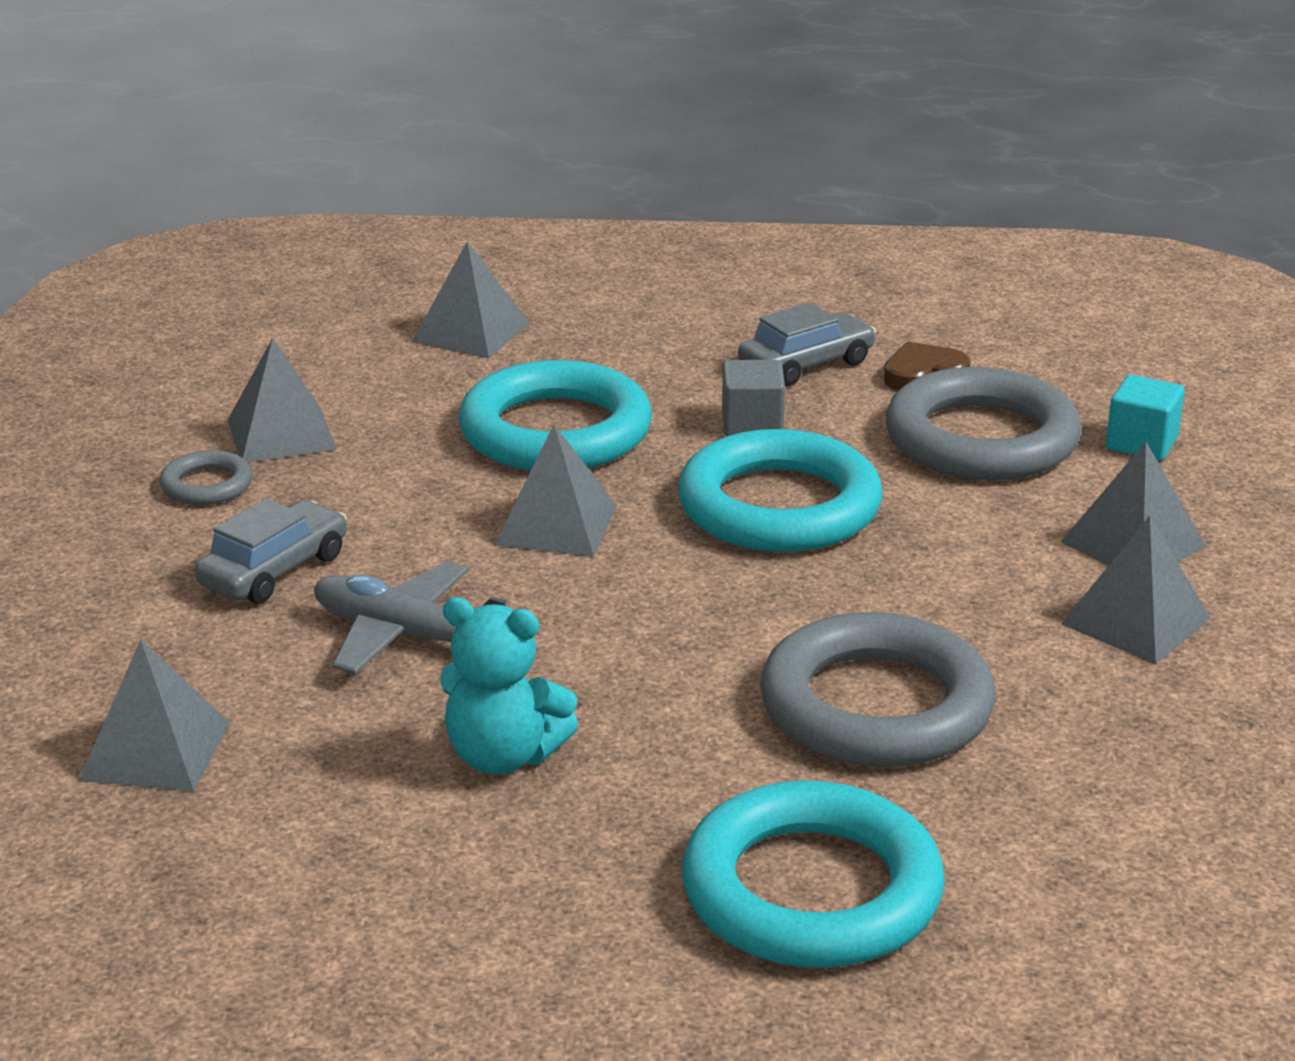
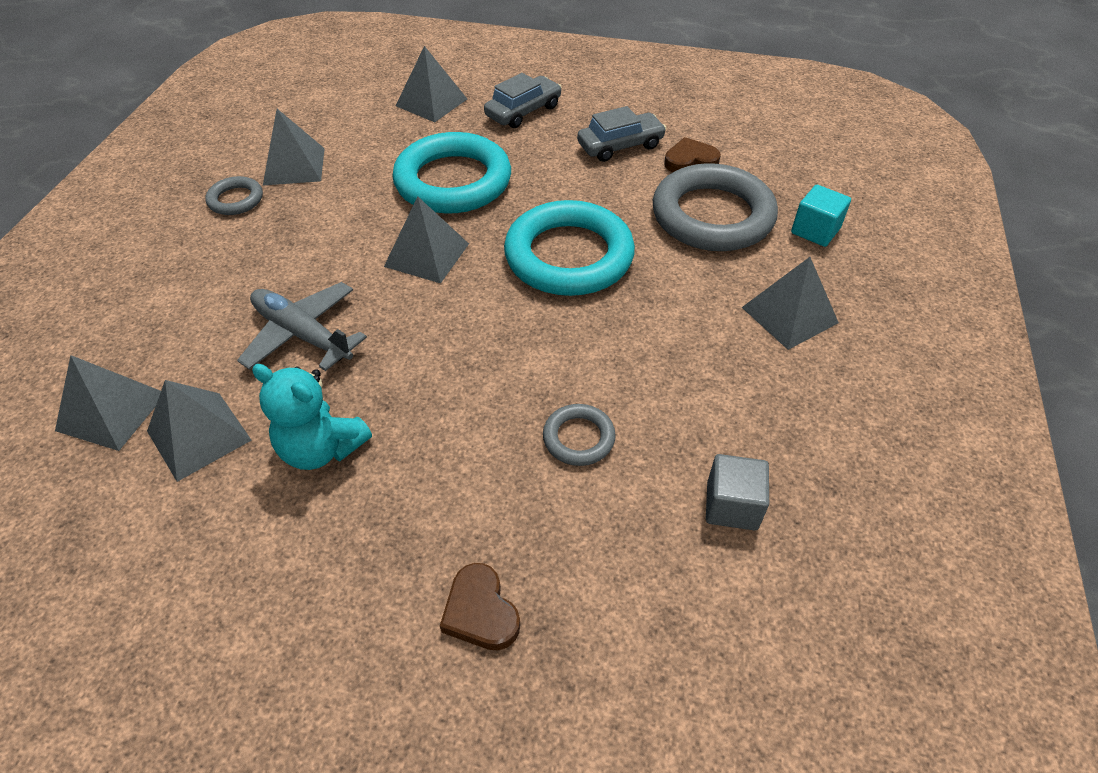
camera: 10 degrees right, 20 degrees up
(274, 570) = (246, 271): grey car -> grey car (523, 111)
(752, 424) = (573, 188): grey cube -> grey cube (732, 505)
(811, 891) = (480, 611): turquoise ring -> brown heart
(876, 706) = (578, 438): grey ring -> grey ring, size x0.46
(1135, 621) = (775, 384): grey pyramid -> grey pyramid (198, 435)

